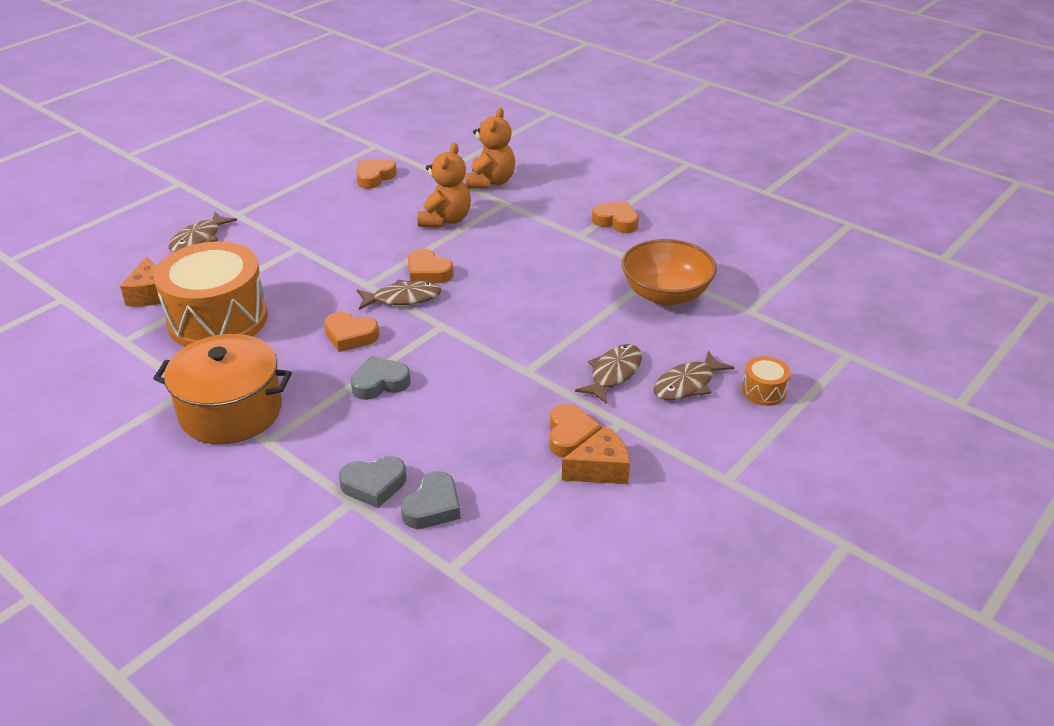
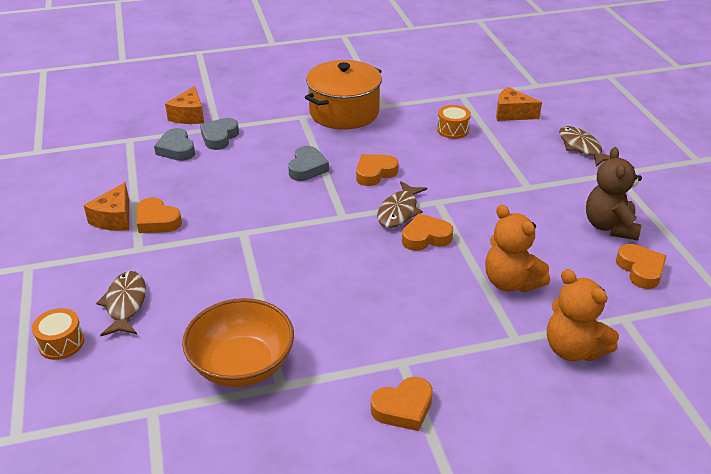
camera: 125 degrees right, 0 degrees up
(218, 319) = (452, 130): orange drum -> orange drum, size x0.41
(327, 199) = (610, 226): none -> brown teddy bear
(343, 548) = (189, 116): none -> orange cheese
(613, 373) = (186, 272): brown fish -> none

